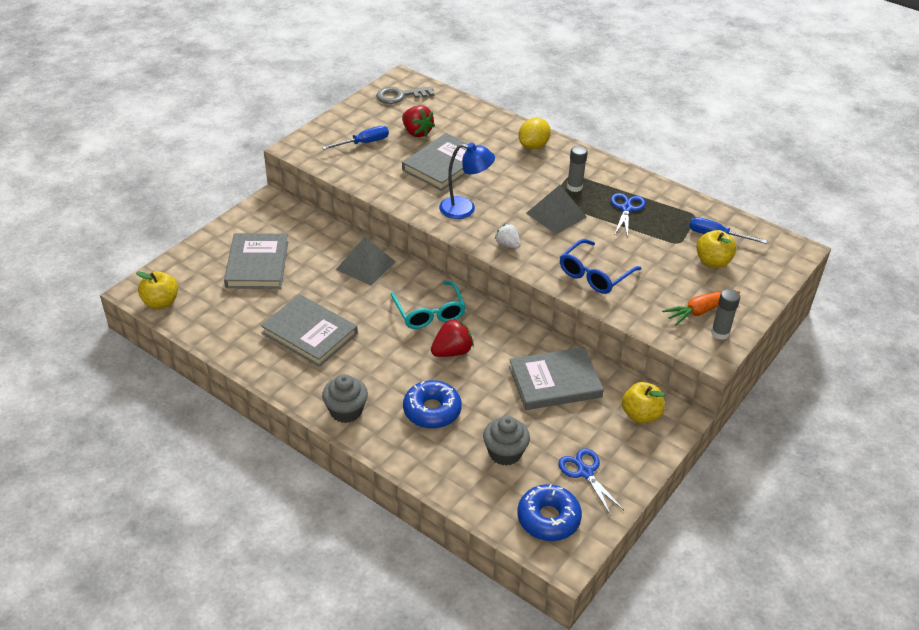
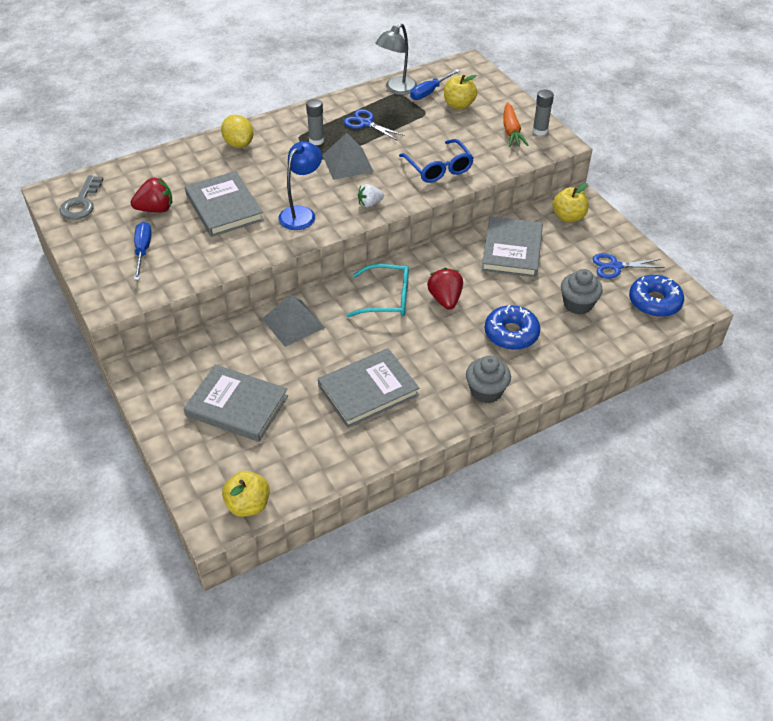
camera: 65 degrees left, 5 degrees up
(700, 213) = (396, 89): none -> grey lamp

